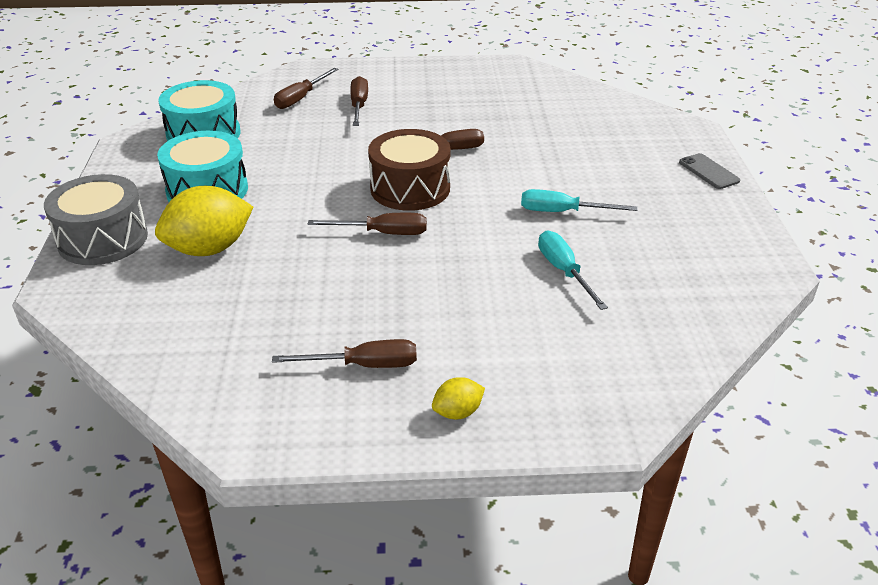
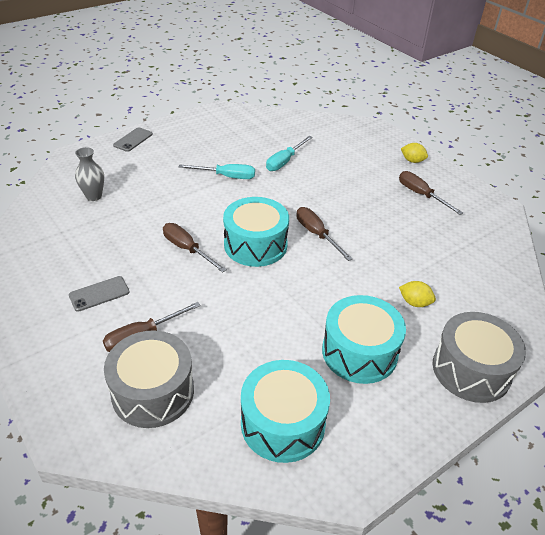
camera: 125 degrees left, 5 degrees up
(209, 249) = (414, 302): yellow lemon -> yellow lemon, size x0.48
(301, 98) = (153, 392): brown screwdriver -> grey drum
(410, 188) = (255, 245): brown drum -> turquoise drum
(430, 100) = (99, 294): none -> grey phone
(562, 212) = (226, 176): turquoise screwdriver -> turquoise screwdriver turned 60 degrees counterclockwise
(589, 124) = (94, 196): none -> grey vase

